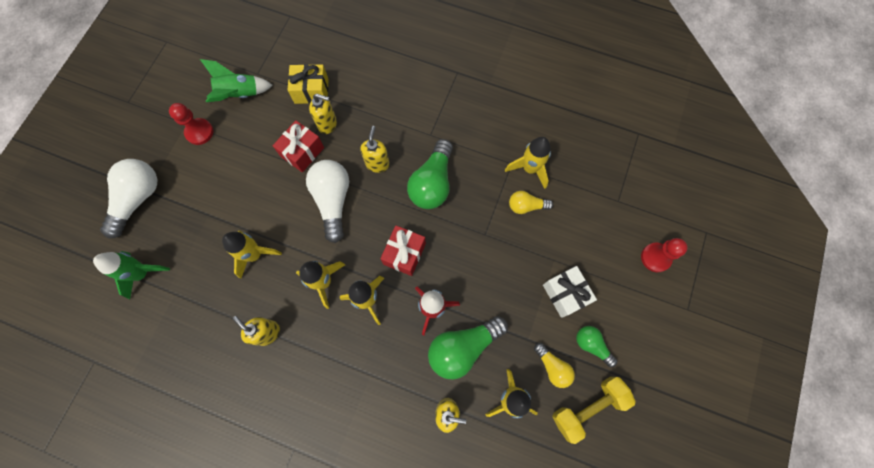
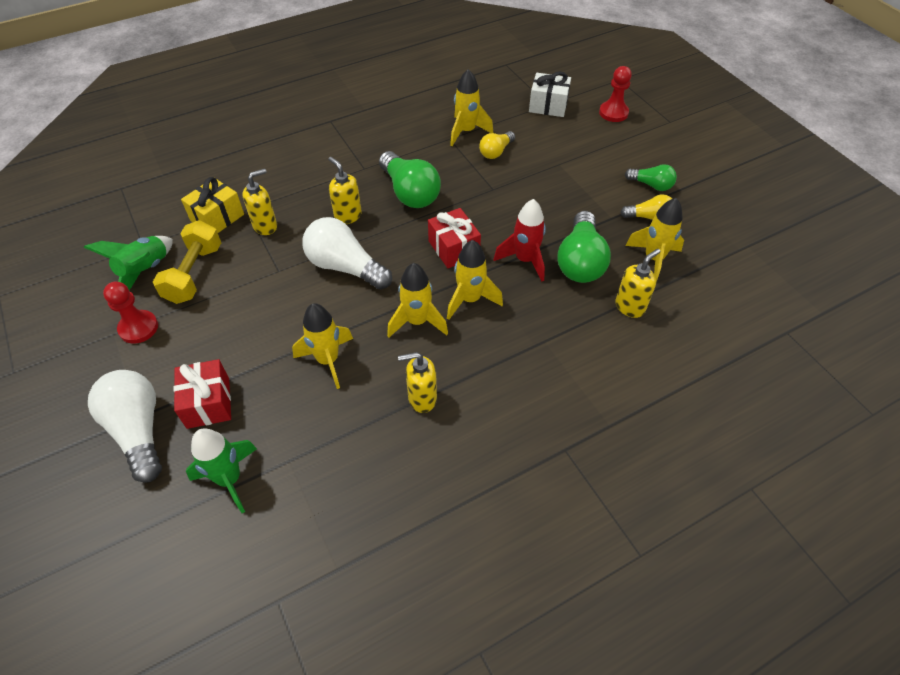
camera: 50 degrees left, 20 degrees down
(302, 152) = (268, 260): red gift -> red gift (208, 403)
(565, 294) = (594, 174): white gift -> white gift (548, 105)
(587, 407) = (701, 217): yellow dumbbell -> yellow dumbbell (194, 274)
(592, 345) = (651, 185): green light bulb -> green light bulb turned 150 degrees counterclockwise

